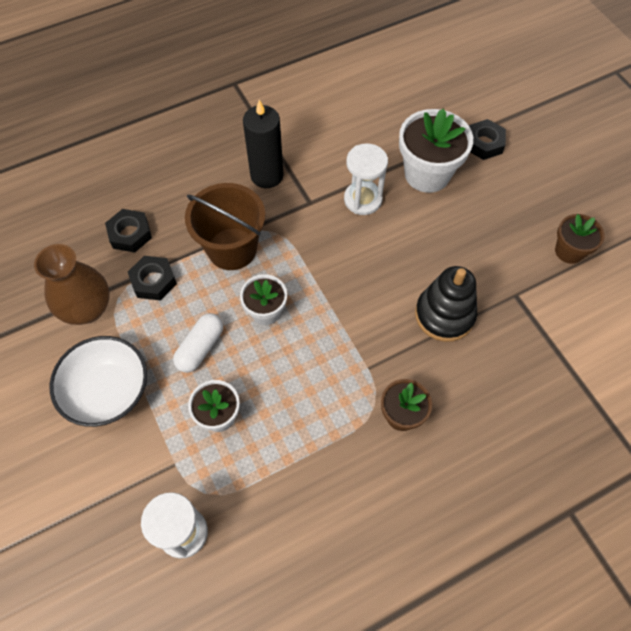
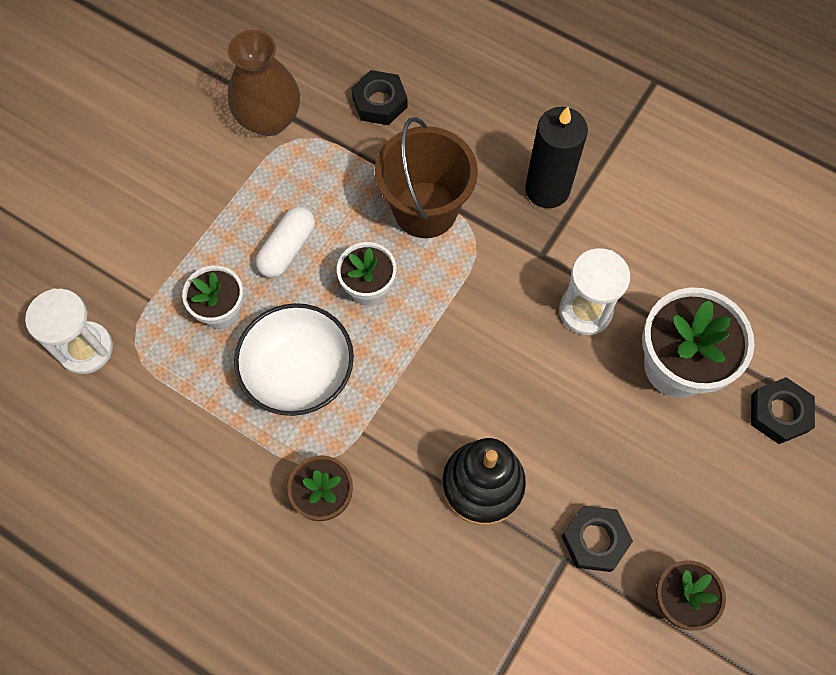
camera: 60 degrees right, 5 degrees up
(108, 391) = (192, 194): white bowl -> white bowl (298, 372)
(153, 281) = (337, 159): black nut -> black nut (595, 540)
(200, 347) = (287, 249): white capsule -> white capsule turned 60 degrees counterclockwise

